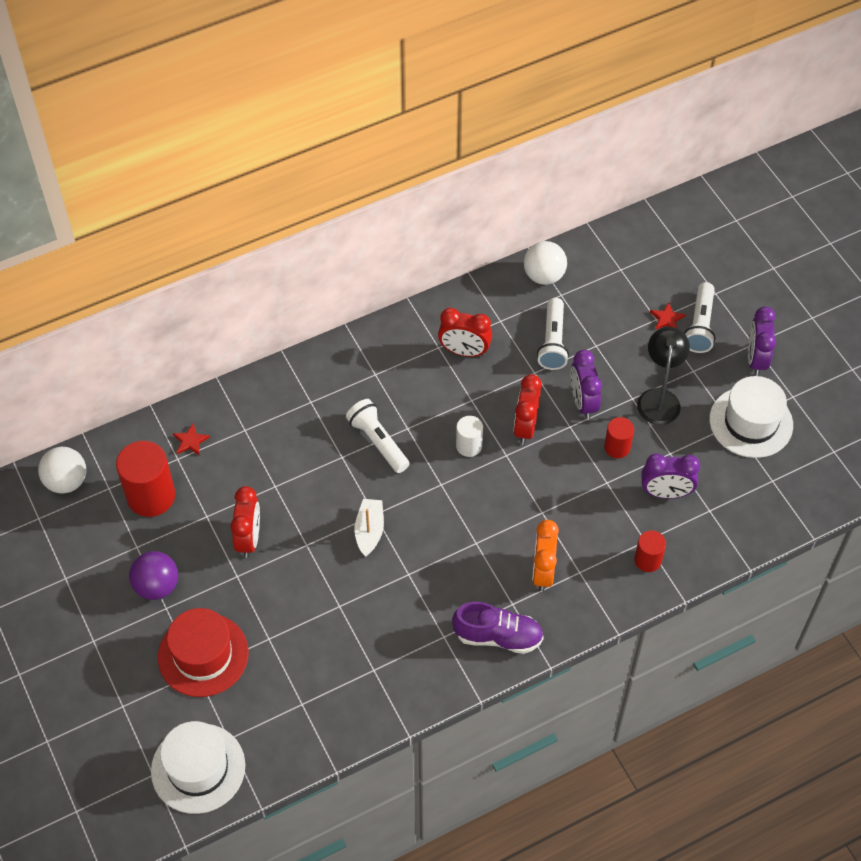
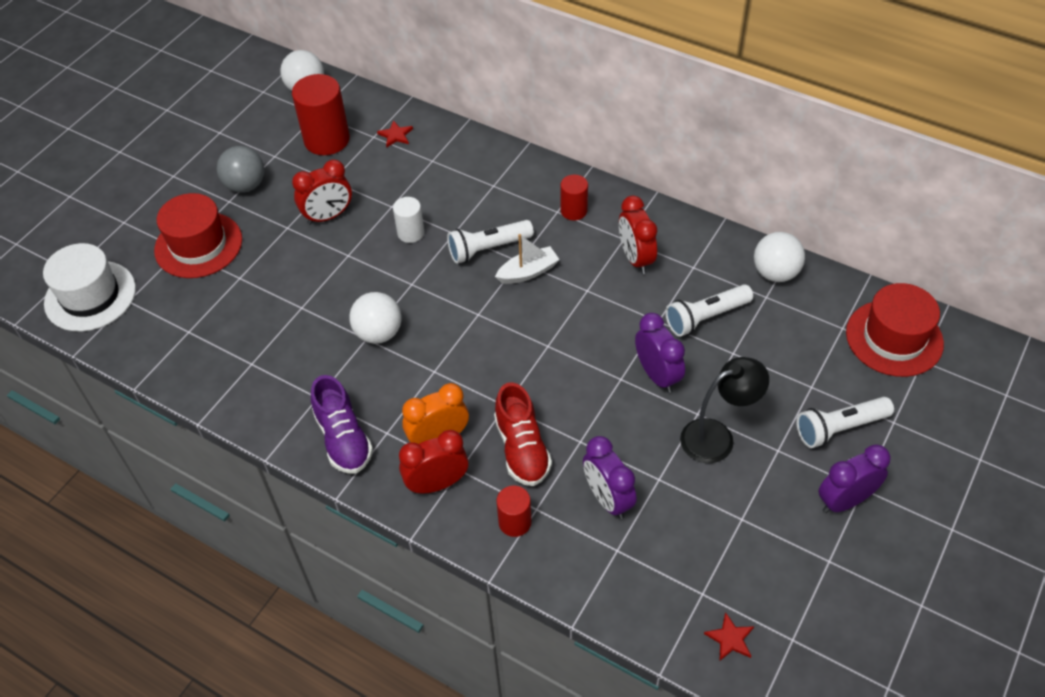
camera: 60 degrees right, 5 degrees down
(157, 586) = (245, 185): purple ball -> grey ball
(369, 531) = (392, 289): white boat -> white boat (528, 272)
(378, 442) = (488, 248): white flashlight -> white flashlight turned 135 degrees counterclockwise
(409, 562) = (378, 333): none -> white ball
(469, 446) = (535, 313): white cylinder -> white cylinder (410, 233)
(525, 427) = (591, 344): red clock -> red clock (437, 484)
(583, 402) = (657, 375): purple clock -> purple clock turned 105 degrees clockwise
(588, 522) = (522, 448): none -> red shoe
(617, 447) = (628, 429): red cylinder -> red cylinder (574, 211)
(650, 247) = (894, 338): none -> red hat
(667, 318) = (820, 395): red star -> red star (730, 638)
(751, 422) = (760, 535): white hat -> none

